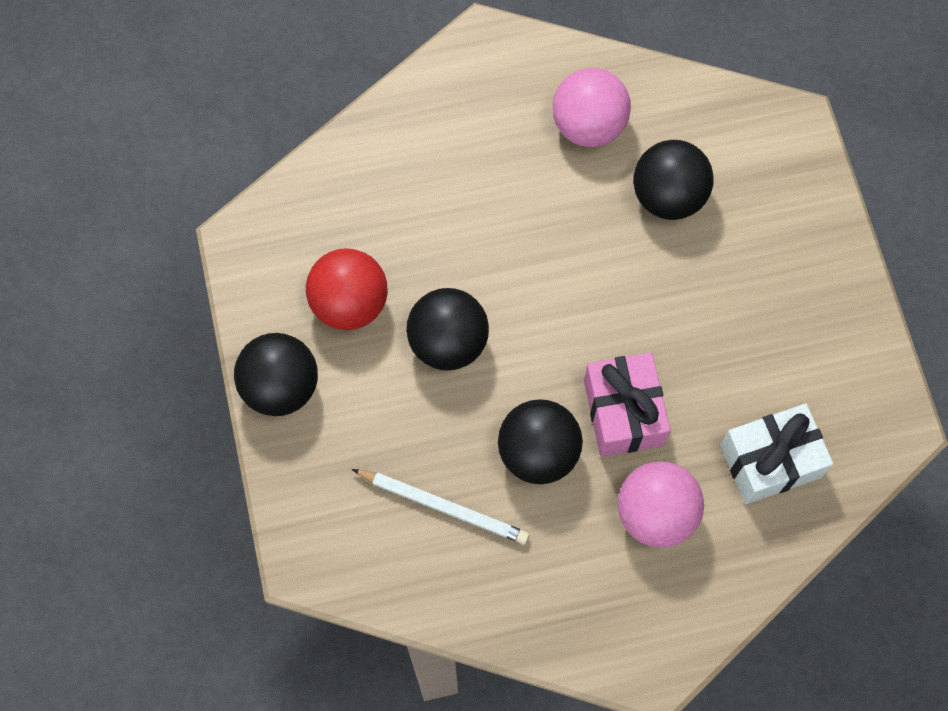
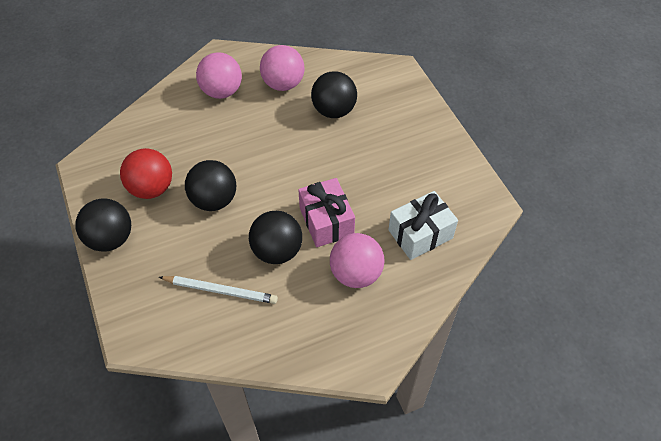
camera: 10 degrees left, 15 degrees down
(481, 125) = (222, 91): none -> pink ball

